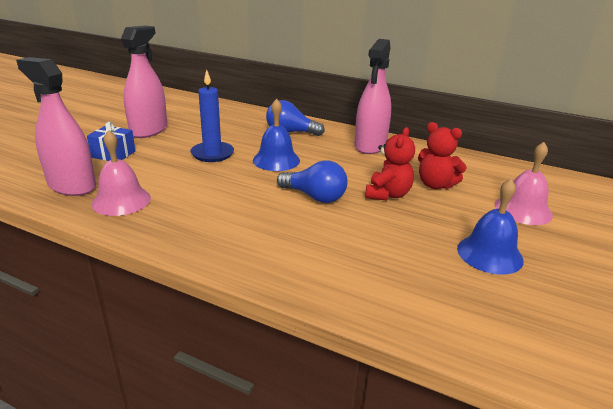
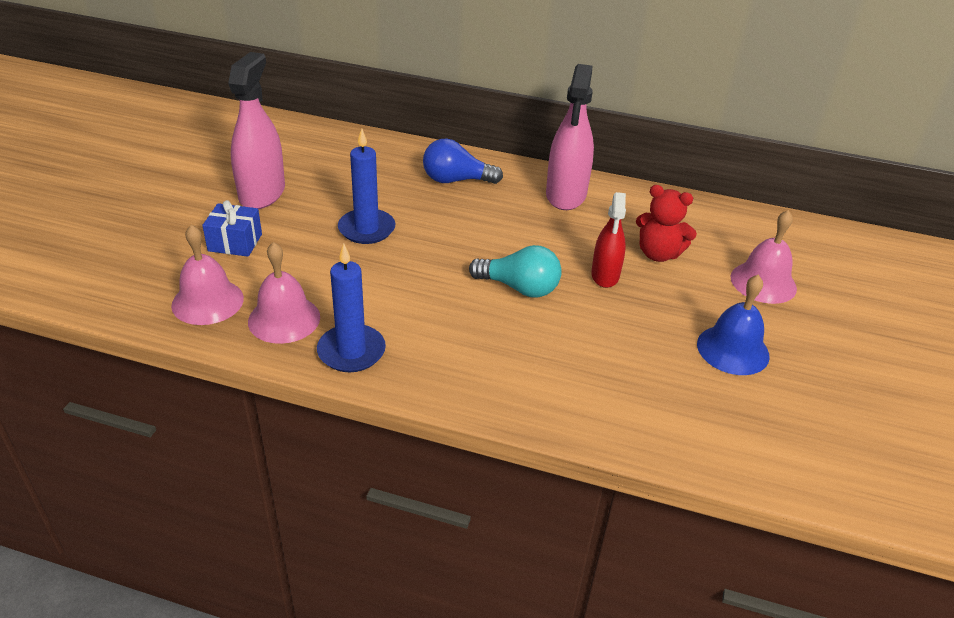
camera: 10 degrees left, 10 degrees up
(72, 185) = (207, 301): pink spray bottle -> pink bell
(162, 225) = (351, 351): none -> blue candle
(276, 160) = (453, 232): blue bell -> none
(315, 197) = (519, 288): blue light bulb -> turquoise light bulb
(387, 194) = (605, 275): red teddy bear -> red spray bottle

